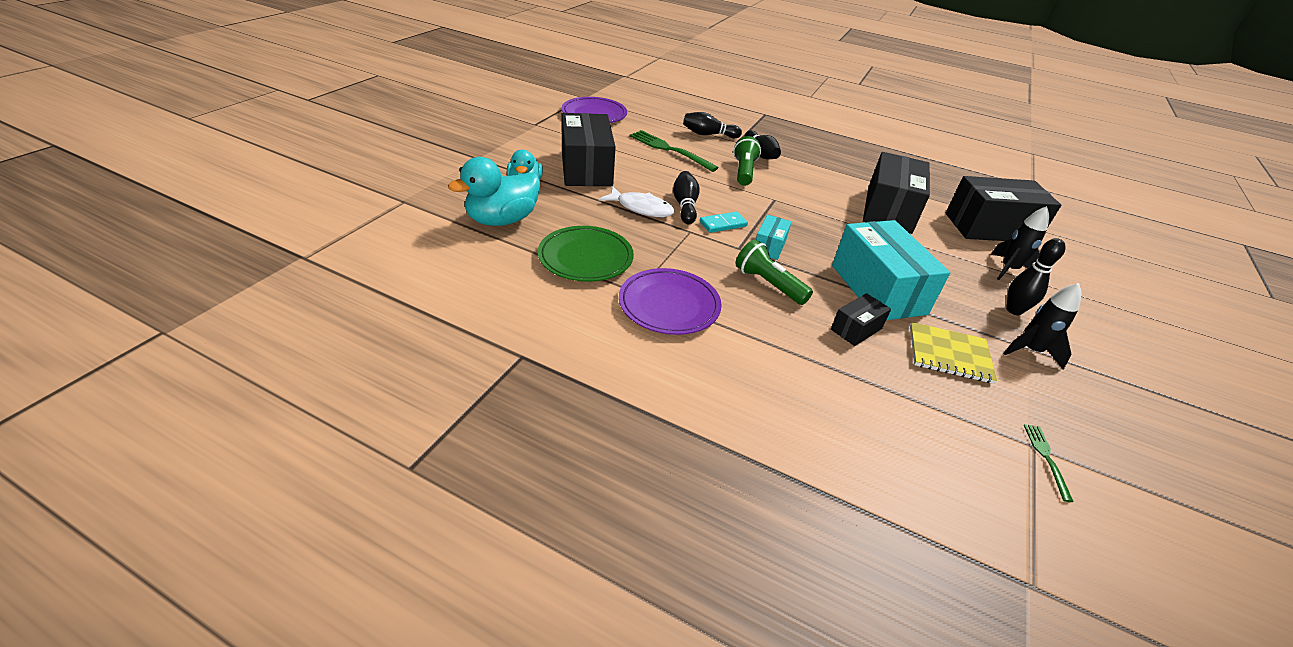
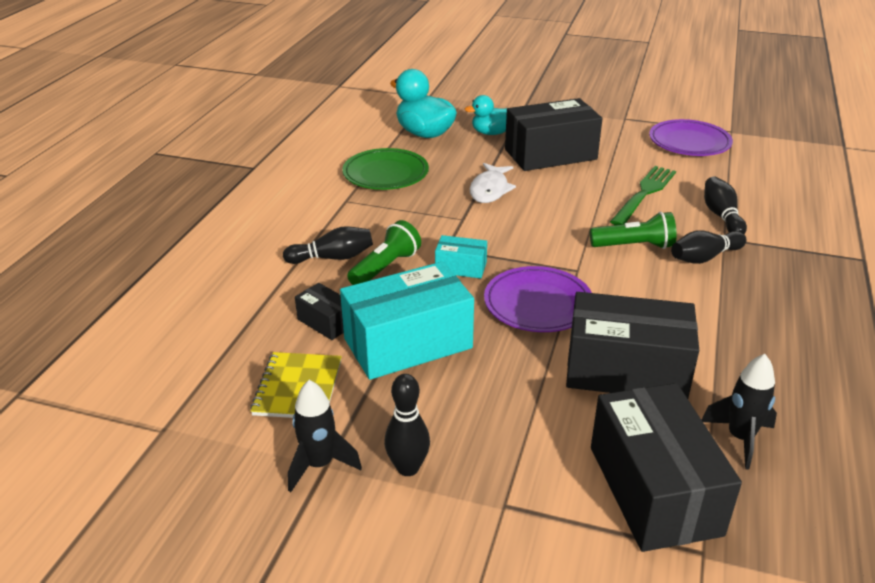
camera: 85 degrees right, 5 degrees down
(669, 305) = (331, 217): purple plate -> purple plate (538, 304)
(685, 206) = (513, 212): black bowling pin -> black bowling pin (332, 258)
(723, 224) = (490, 237): turquoise domino -> none
(1008, 270) = (519, 485): black rocket -> black rocket (740, 438)
(1046, 458) = (145, 436): green fork -> none

